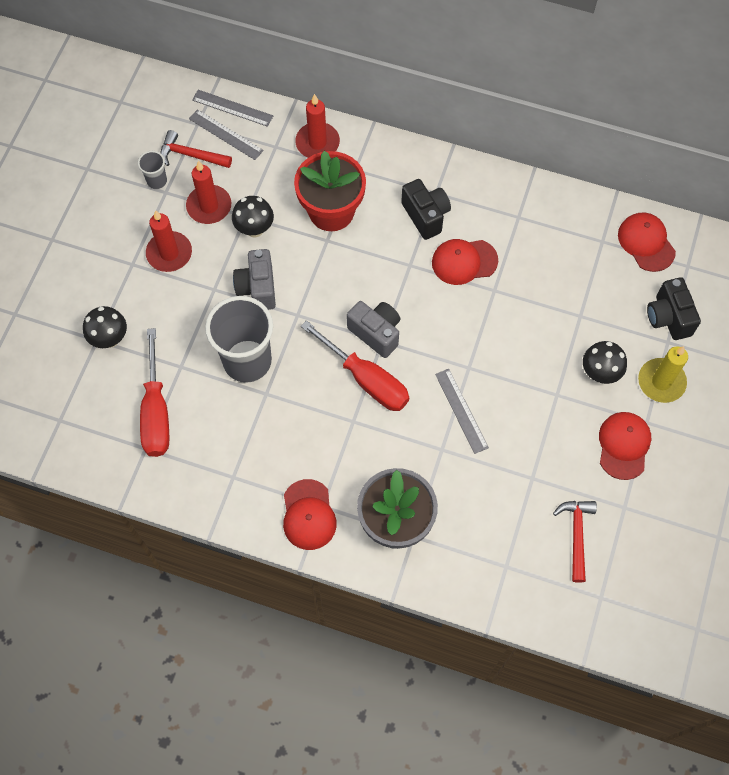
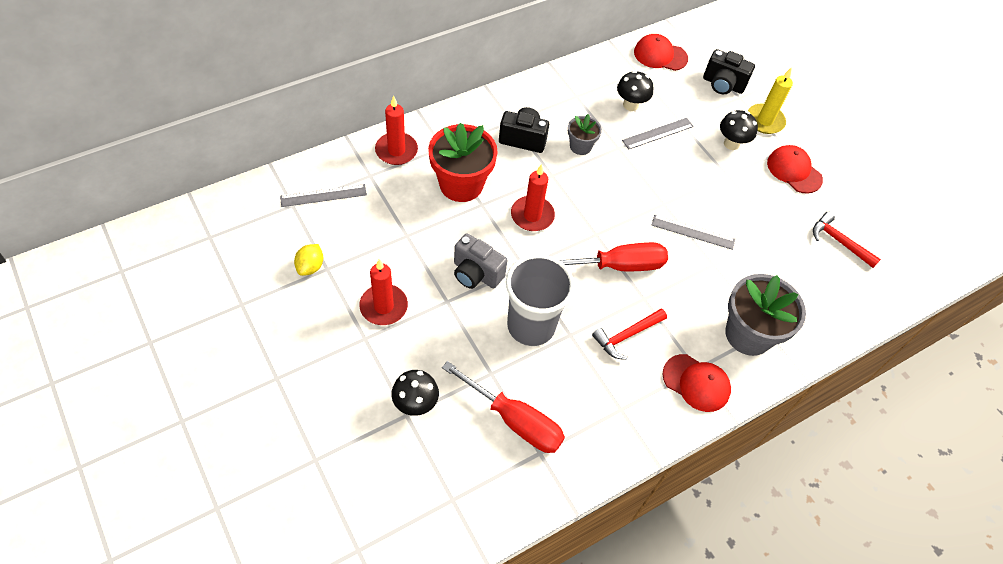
camera: 55 degrees left, 10 degrees down
(157, 181) = (310, 267): grey cup -> yellow lemon
(191, 155) = (314, 229): red hammer -> red hammer (626, 336)
(209, 206) = (372, 251): red candle -> red candle (532, 215)
(232, 108) = (306, 175): grey ruler -> grey ruler (658, 133)
(254, 229) = (424, 238): black mushroom -> black mushroom (630, 105)
(376, 333) = (586, 233): grey camera -> none
(464, 261) = (580, 146): red cap -> grey flower pot

